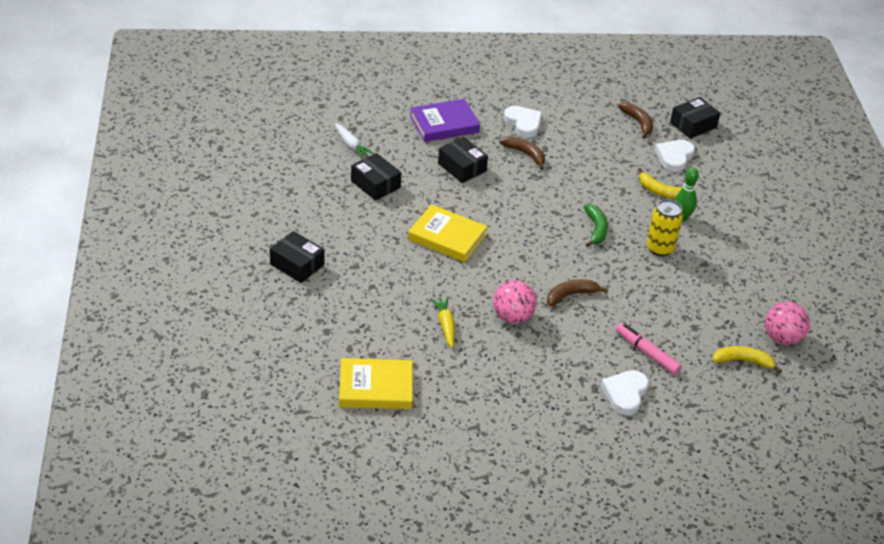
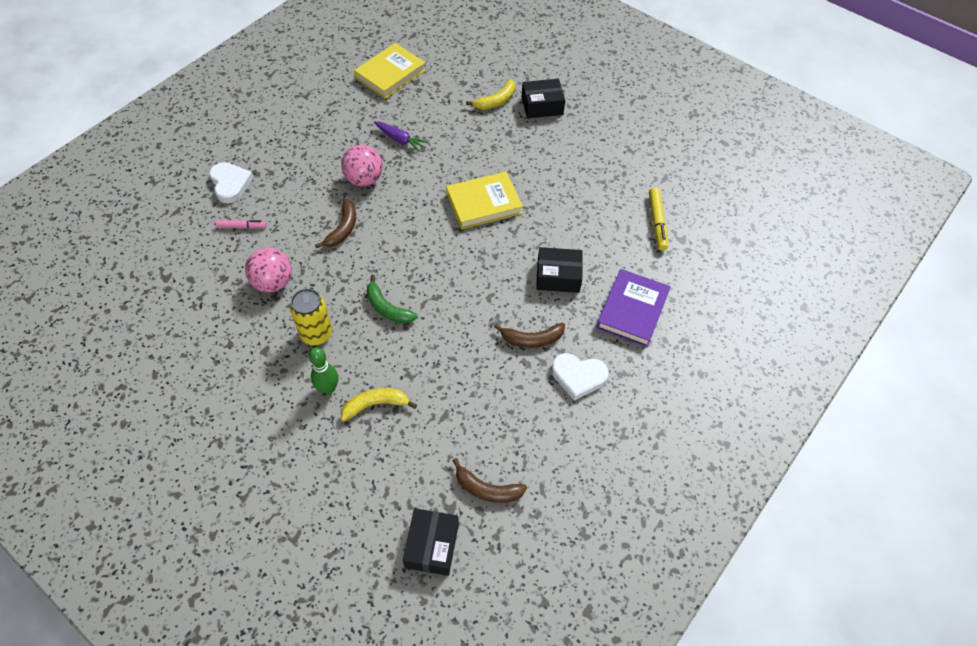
camera: 135 degrees right, 15 degrees up
(351, 145) = (657, 222): white carrot -> yellow marker
(375, 184) = (590, 204): black box -> none
(445, 325) = (400, 140): yellow carrot -> purple carrot
(647, 353) = (242, 226): pink marker -> pink marker, size x0.65
(674, 157) = (405, 469): white heart -> none
(743, 361) = (160, 277): yellow banana -> yellow banana (496, 101)
(782, 338) = (141, 326): pink ball -> pink ball (273, 282)

